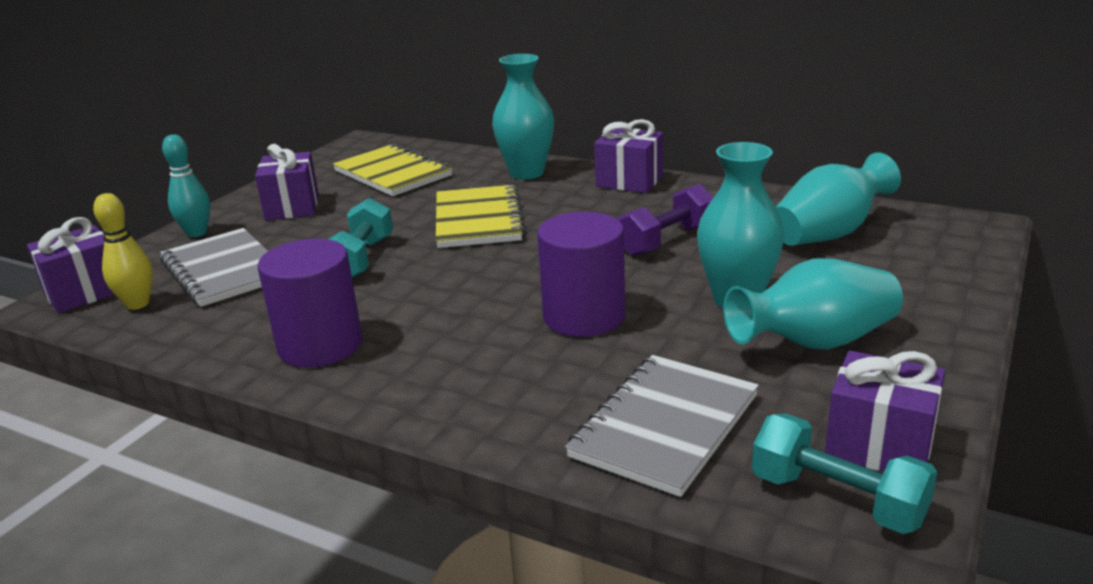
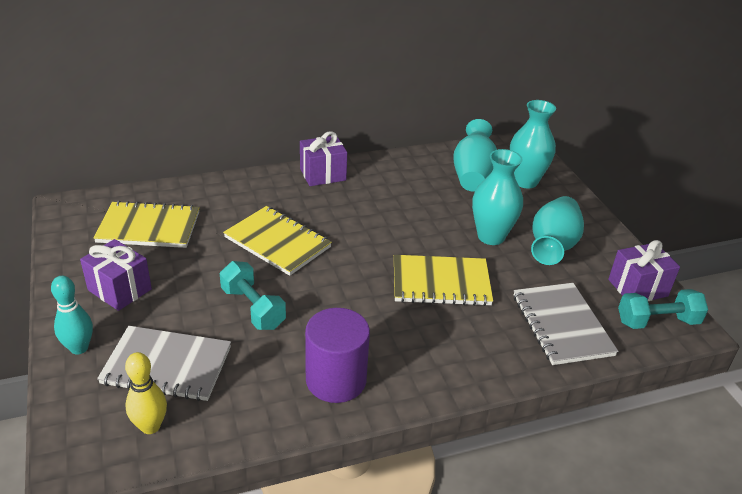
camera: 50 degrees left, 10 degrees up
(84, 292) = (83, 444): purple gift -> none
(526, 173) = (248, 191): turquoise vase -> turquoise vase (525, 181)
(584, 316) = (441, 283): purple cylinder -> yellow notebook
(666, 241) = (406, 212): purple dumbbell -> none

